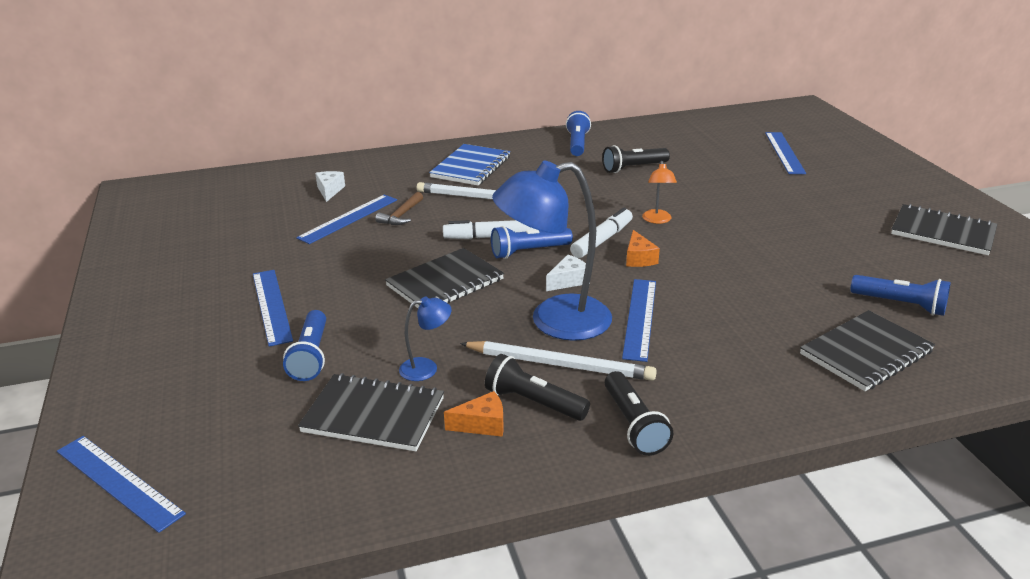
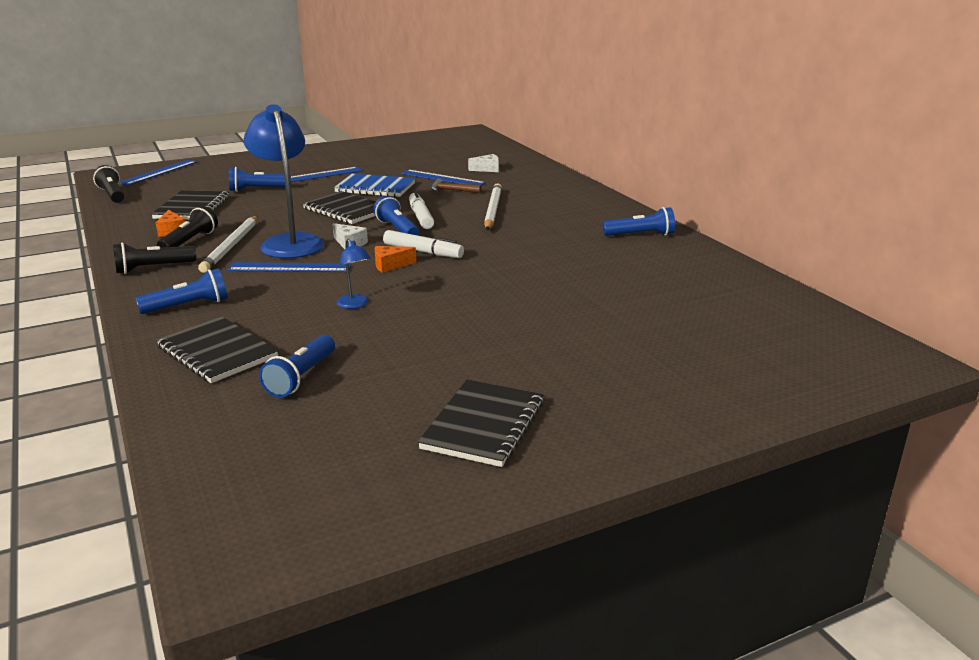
camera: 80 degrees right, 5 degrees down
(426, 368) = (237, 214): blue lamp -> blue lamp (355, 305)
(471, 167) = (556, 202): blue notebook -> blue notebook (375, 188)
(633, 168) = (591, 259): black flashlight -> black flashlight (112, 195)
(657, 220) = (469, 271): orange lamp -> none
(755, 382) = (188, 306): none -> blue flashlight
(784, 152) = (695, 337): blue ruler -> none

